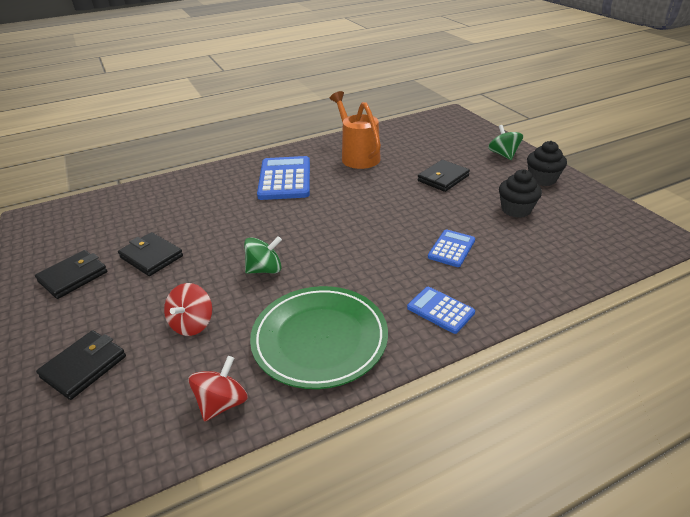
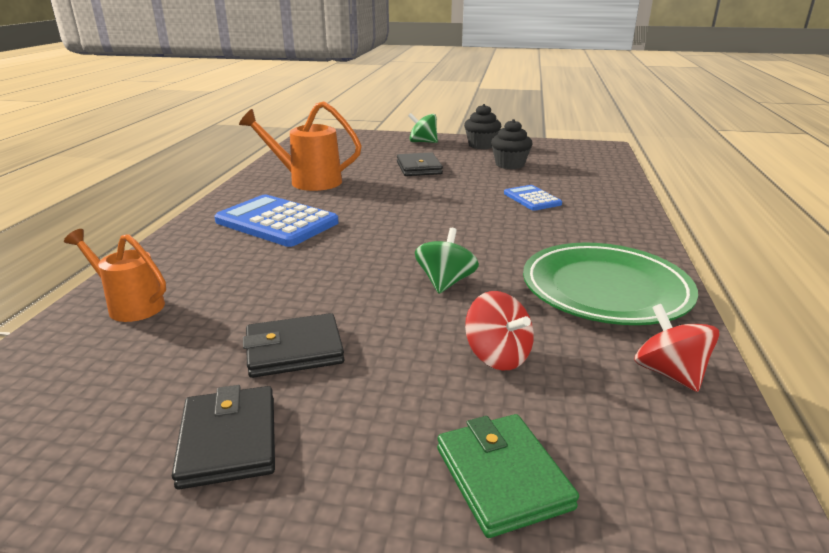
camera: 55 degrees left, 10 degrees down
(84, 367) = (502, 477): black wallet -> green wallet
(158, 194) = (130, 305): none -> orange watering can
(440, 310) = (614, 229): blue calculator -> none

